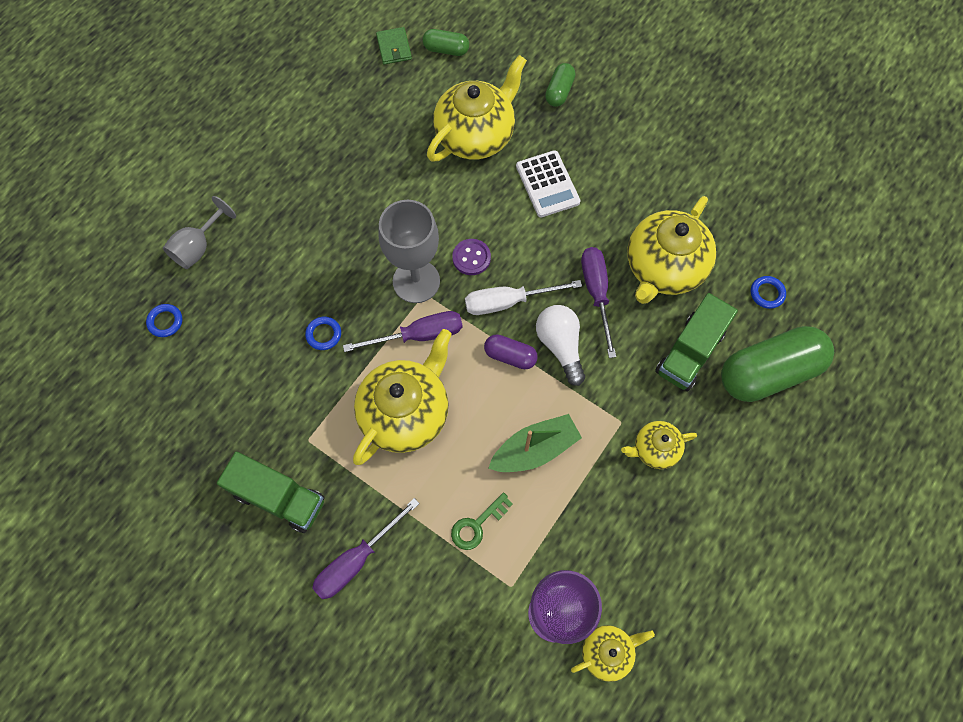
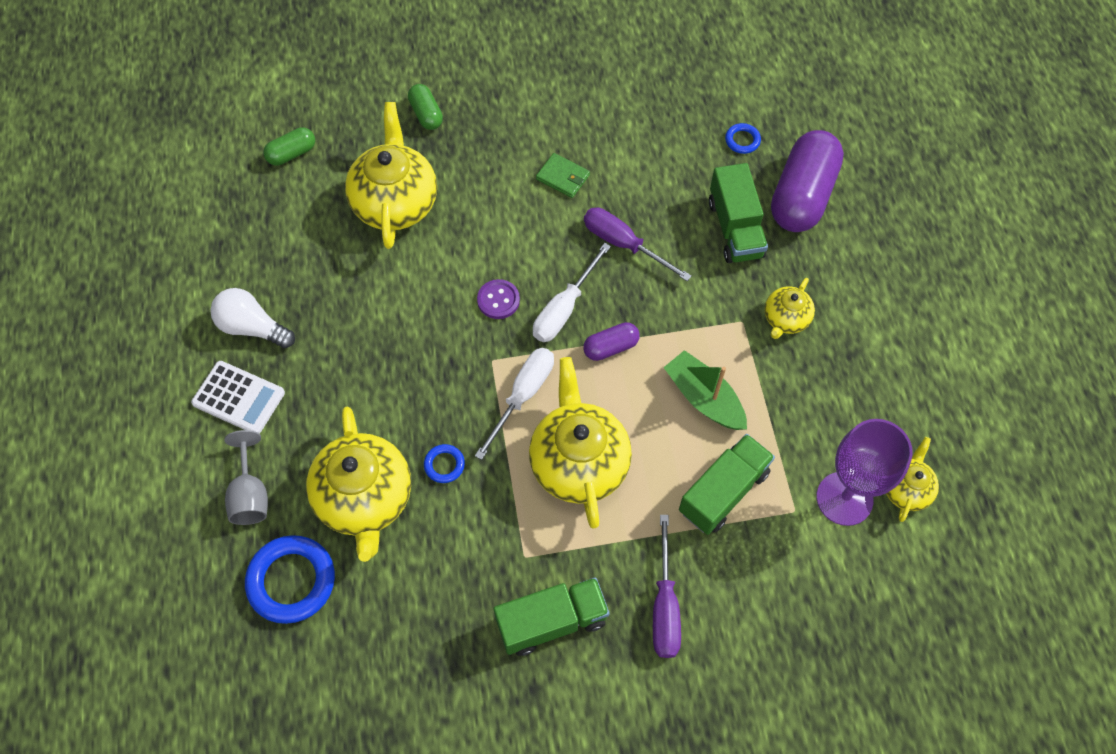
camera: 45 degrees left, 5 degrees down
(165, 322) = (291, 581): blue ring -> blue ring, size x2.07
(394, 48) = (242, 187): green wallet -> green wallet (563, 177)
(416, 281) = (474, 356): grey goblet -> none
(419, 335) = (523, 395): purple screwdriver -> white screwdriver
(477, 525) = (723, 492): green key -> green truck
(535, 449) = (704, 398): green boat -> green boat turned 60 degrees counterclockwise
(547, 184) = (496, 193): white calculator -> white calculator (239, 398)
(560, 346) = (639, 306): white light bulb -> white light bulb (252, 327)
(663, 268) = (651, 184): yellow teapot -> yellow teapot (365, 499)
(768, 372) = (802, 195): green capsule -> purple capsule

